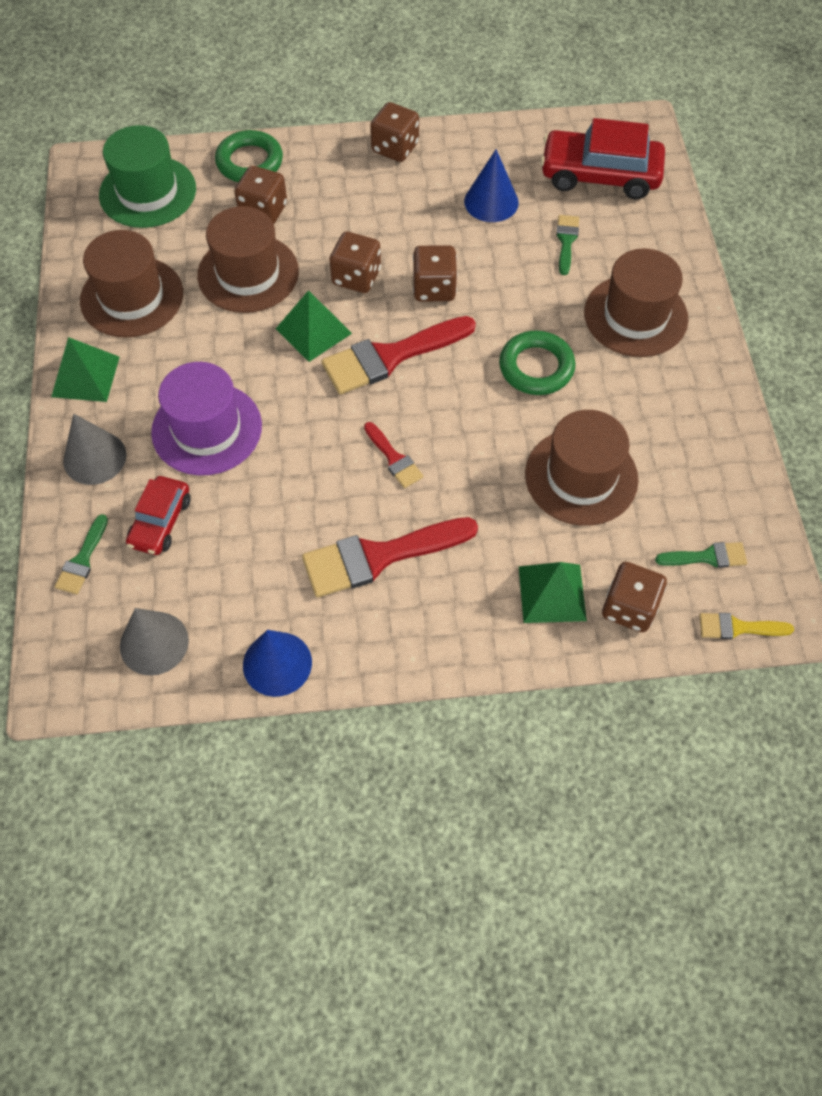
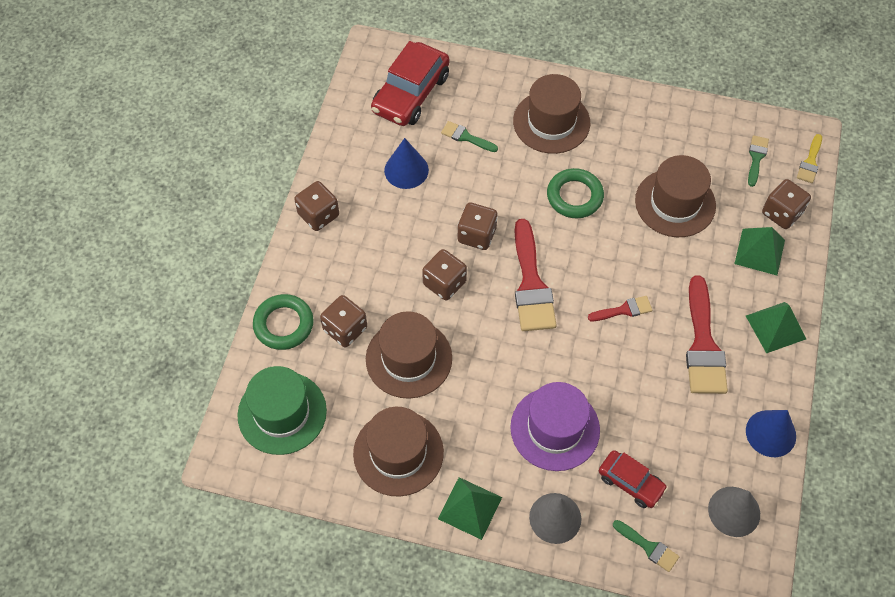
camera: 70 degrees left, 0 degrees up
(313, 331) = (486, 328): green pyramid -> green pyramid (775, 327)

